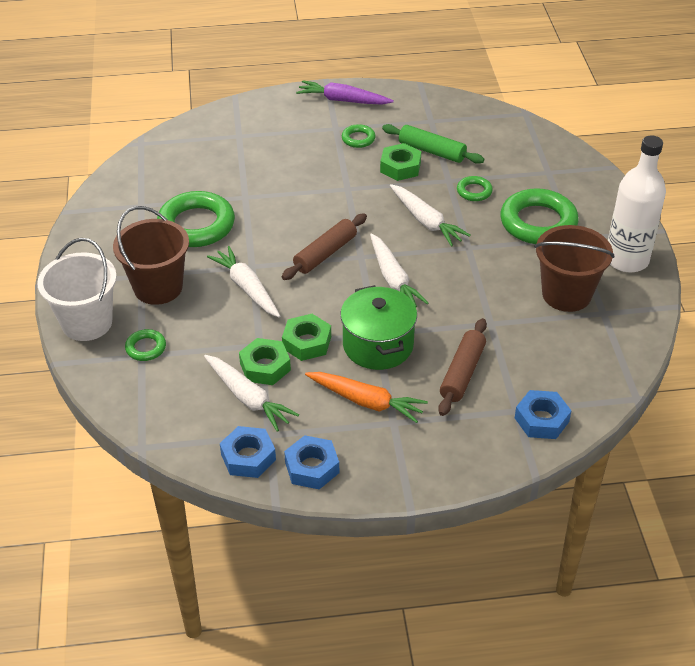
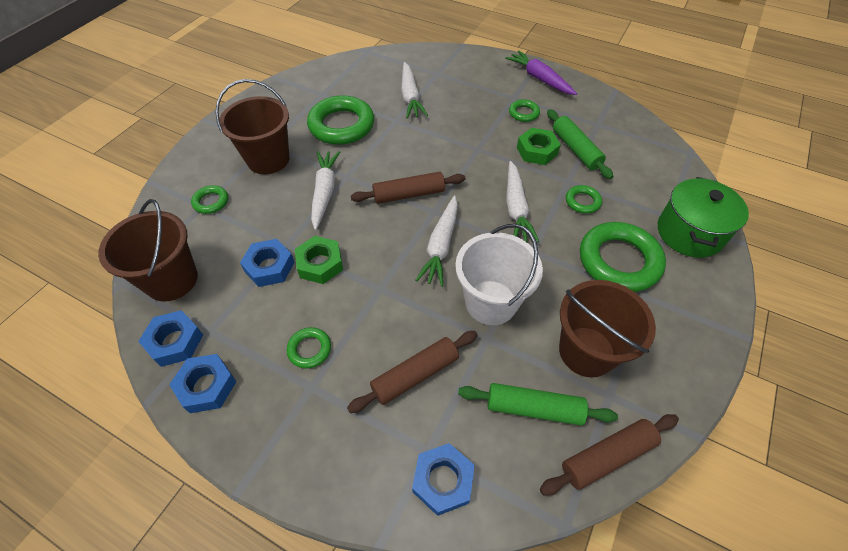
camera: 35 degrees right, 10 degrees up
(87, 323) = (198, 162): white bucket -> white bucket (491, 302)
(188, 421) = (171, 280): none -> brown bucket
(248, 398) = (230, 287): white carrot -> white carrot (410, 96)
(265, 367) = (269, 267): green nut -> blue nut
(365, 401) = (309, 349): orange carrot -> green ring
(378, 345) = (371, 300): green pot -> green pot (689, 233)
(562, 347) = (534, 408): none -> green rolling pin
(627, 260) = (682, 349): white bottle -> none
(630, 348) = (607, 457): none -> brown rolling pin

